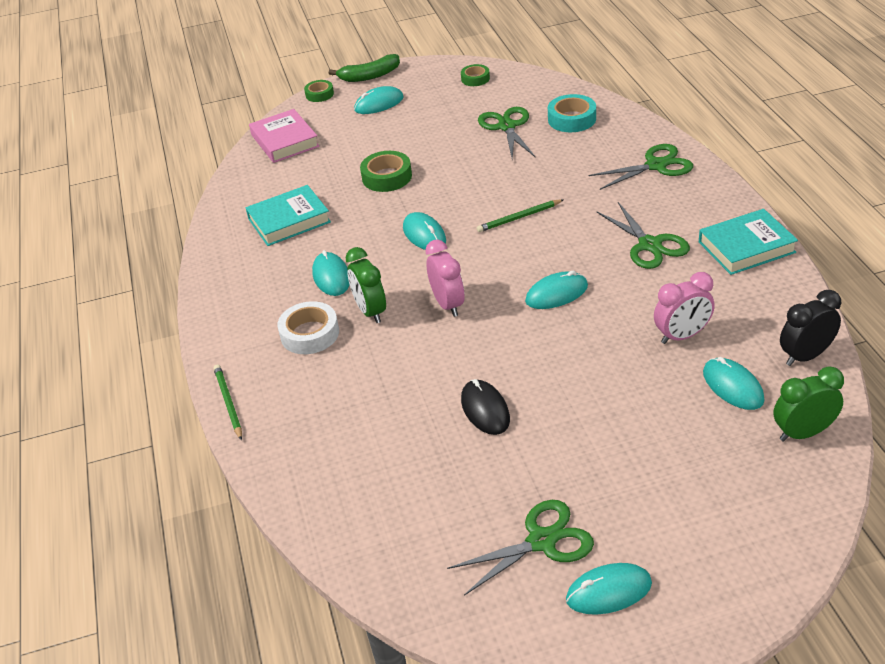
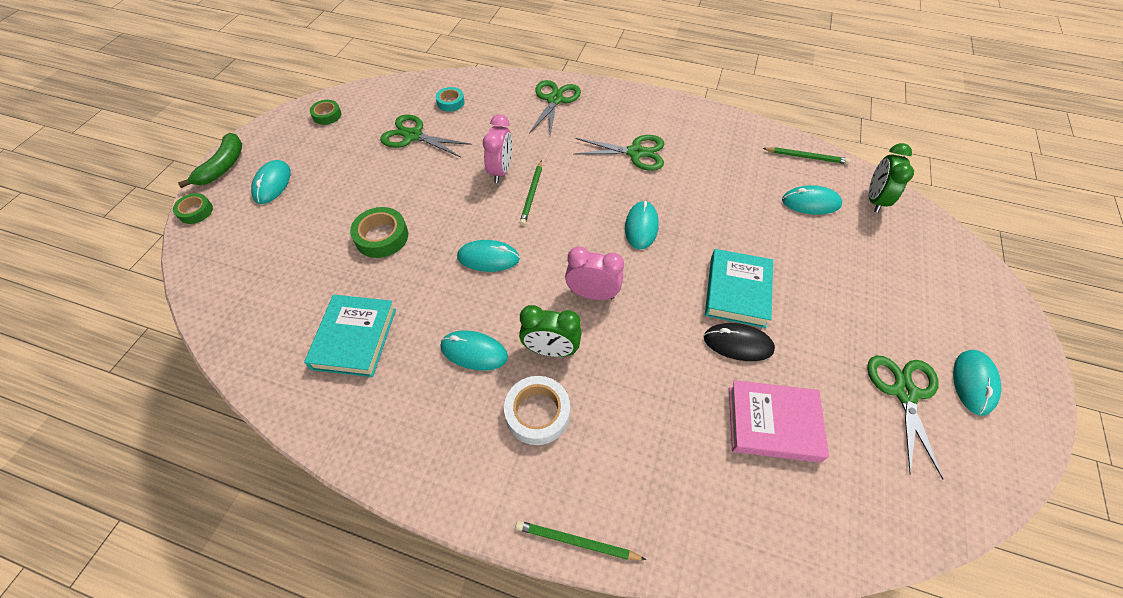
camera: 60 degrees left, 15 degrees up
(284, 141) = (228, 274): pink book -> pink book (773, 424)
(572, 119) = (450, 102): turquoise tape -> turquoise tape, size x0.64
(682, 336) = (743, 194): pink clock -> pink clock (501, 171)
(746, 247) = (682, 116): turquoise book -> turquoise book (737, 291)
(805, 356) = (806, 157): black clock -> green pencil

